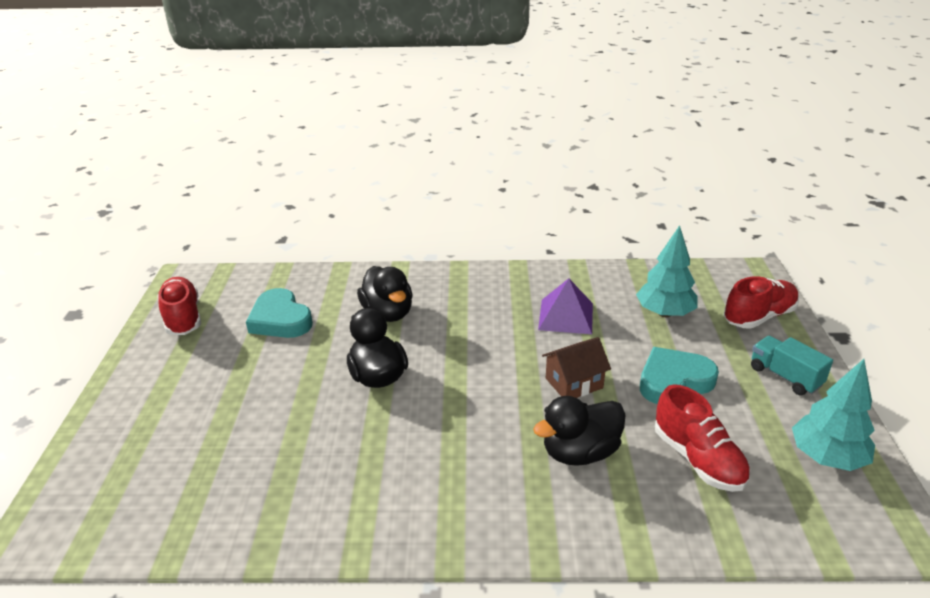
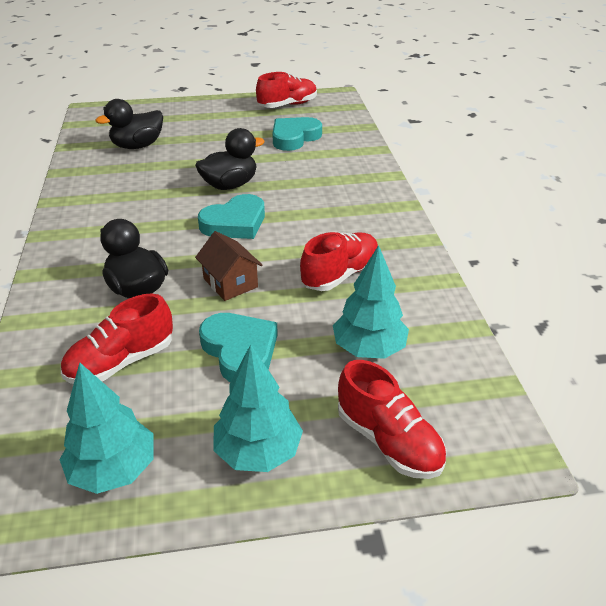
camera: 80 degrees right, 5 degrees up
(388, 313) = (316, 179): black duck -> black duck (137, 146)
(464, 376) = (235, 223): none -> turquoise heart
(566, 316) = (340, 274): purple pyramid -> red shoe
(785, 377) = (258, 451): turquoise truck -> turquoise tree

